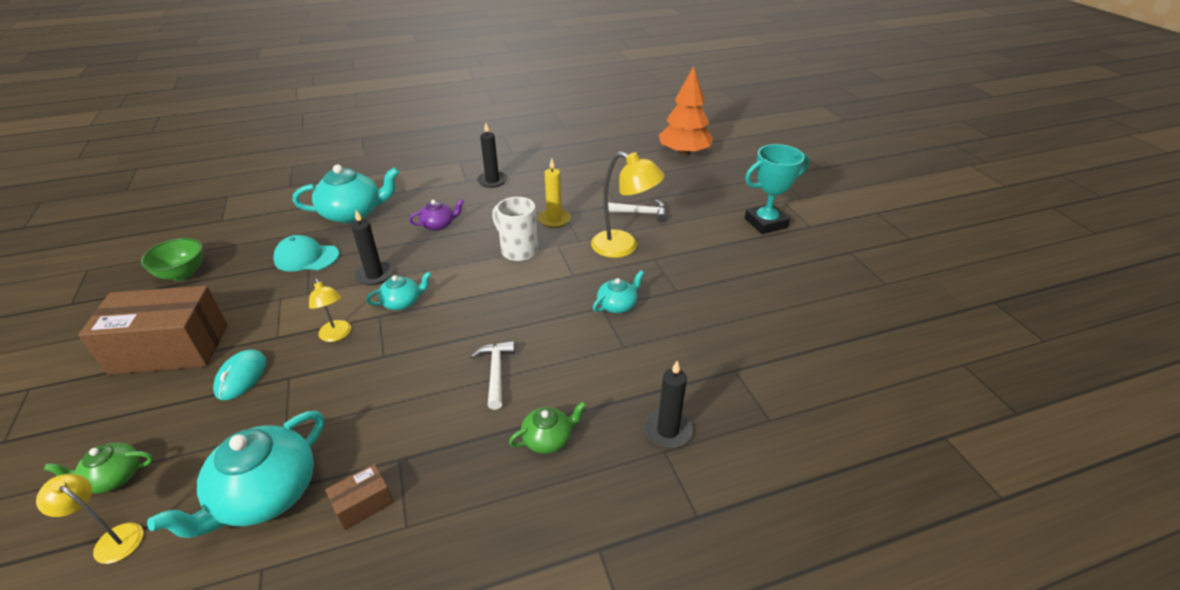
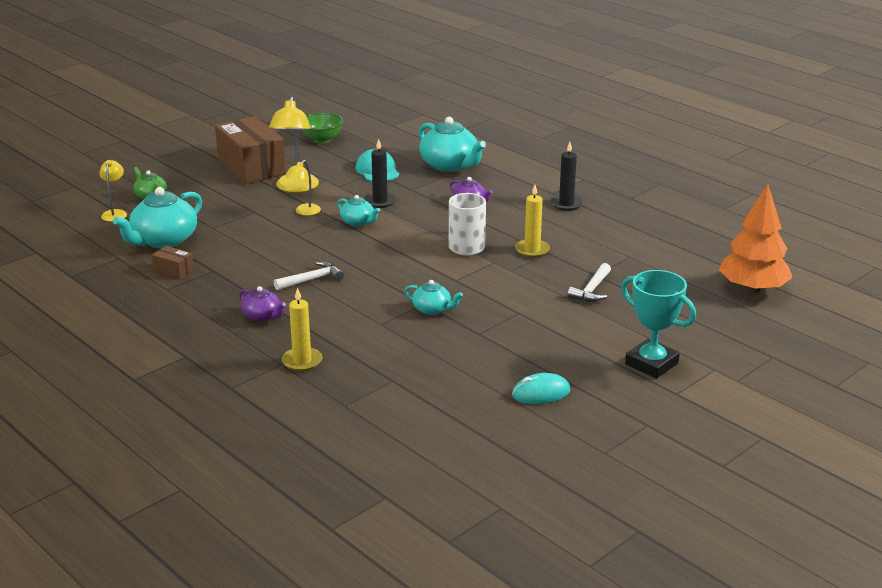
camera: 65 degrees right, 10 degrees down
(241, 377) = (244, 198): turquoise mouse -> turquoise mouse (541, 393)
(265, 494) = (163, 240): turquoise teapot -> turquoise teapot turned 60 degrees counterclockwise
(548, 439) = (262, 316): green teapot -> purple teapot
(623, 247) = (522, 293): yellow lamp -> yellow lamp (296, 188)
(641, 213) = (592, 290): white hammer -> white hammer turned 45 degrees clockwise
(667, 430) = (302, 361): black candle -> yellow candle

